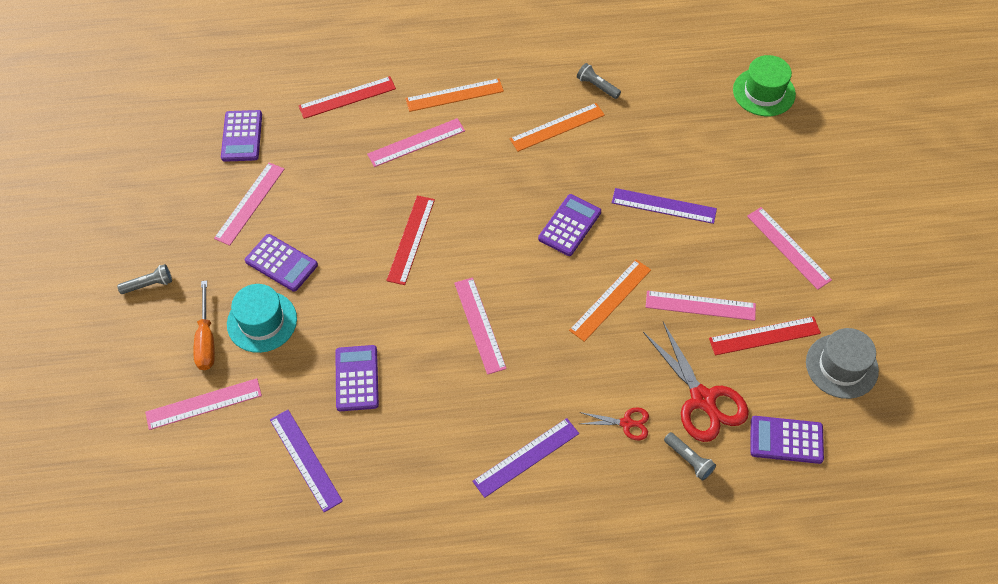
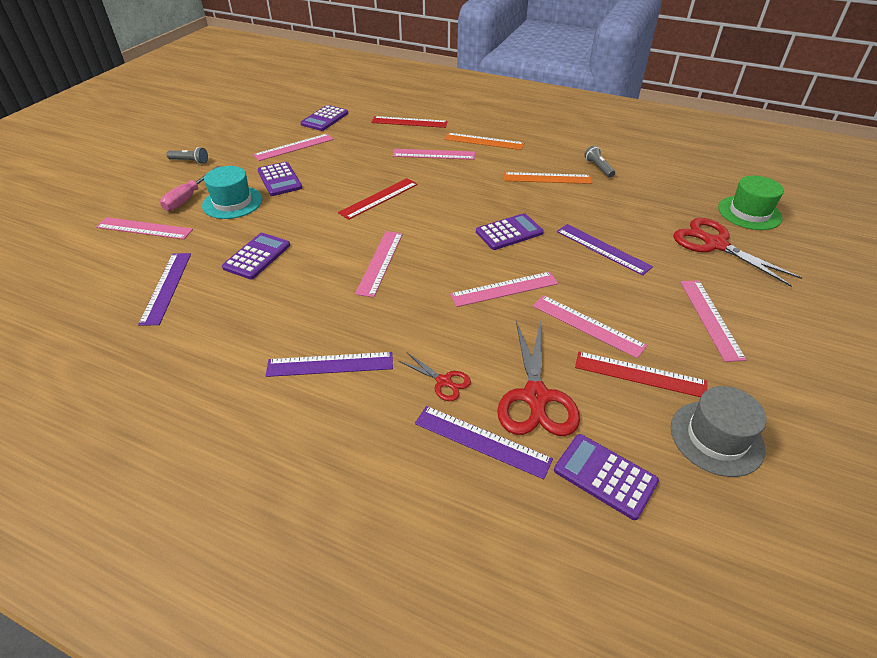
camera: 30 degrees right, 15 degrees down
(206, 339) = (188, 198): orange screwdriver -> pink screwdriver
(610, 300) = (504, 289): orange ruler -> pink ruler
(689, 460) = (481, 441): grey flashlight -> purple ruler
(753, 152) = (715, 244): none -> red scissors

